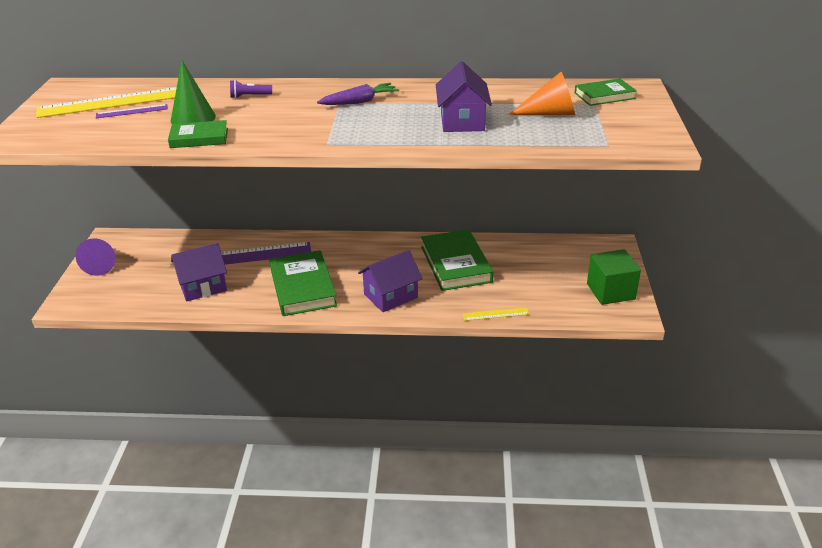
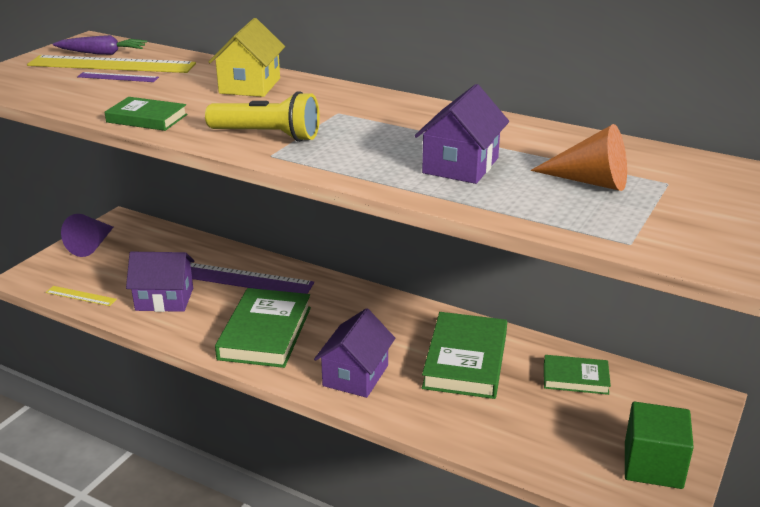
camera: 25 degrees right, 5 degrees down
(193, 118) = (166, 96): green cone -> none
(249, 96) = (250, 86): purple flashlight -> yellow house
(308, 130) = (267, 135): none -> yellow flashlight
(359, 102) = (362, 116): purple carrot -> purple carrot (102, 53)
(391, 296) = (355, 375): purple house -> purple house turned 60 degrees counterclockwise
(495, 314) = (468, 443): yellow ruler -> yellow ruler (81, 296)
(604, 95) = (694, 175): green book -> green book (575, 378)

